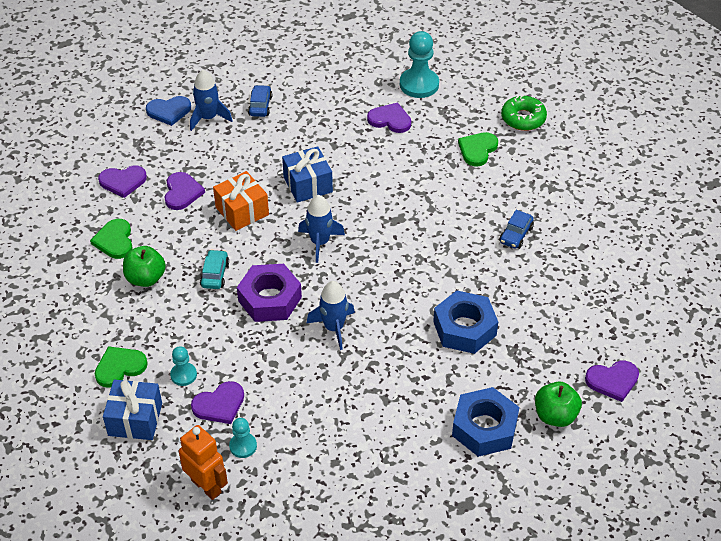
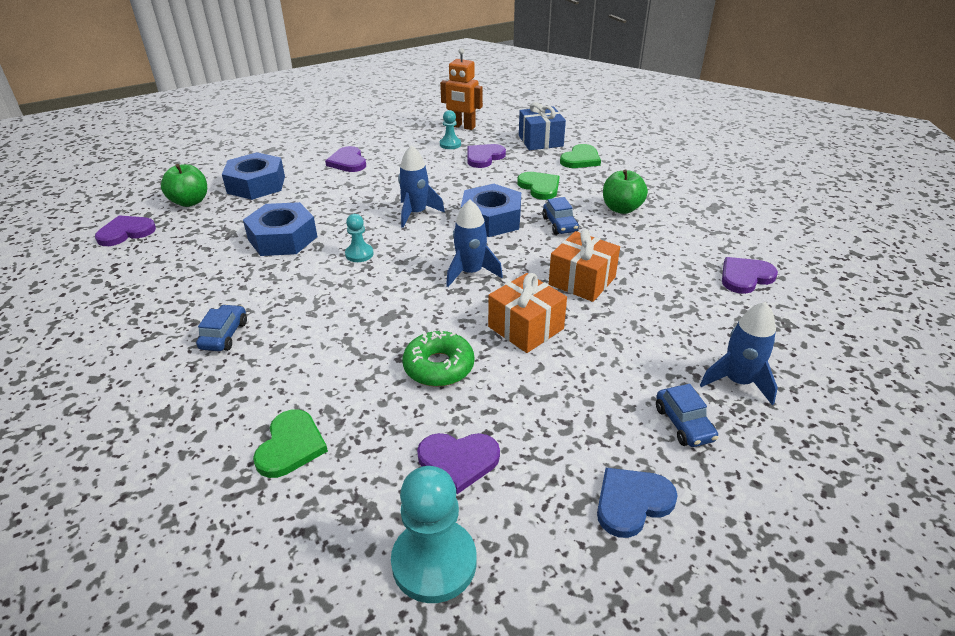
camera: 160 degrees right, 10 degrees down
(114, 240) = (684, 227): green heart -> green heart (539, 187)
(169, 111) = (802, 376): blue heart -> blue heart (632, 502)
(182, 192) = (667, 282): purple heart -> purple heart (348, 162)
(183, 375) = (526, 165): turquoise pawn -> turquoise pawn (359, 254)
(215, 274) = (560, 224): turquoise car -> blue car
(270, 299) = (491, 219): purple nut -> blue nut
(308, 184) = (526, 328): blue gift -> orange gift
(523, 118) = (204, 540): green donut -> green donut (439, 366)

